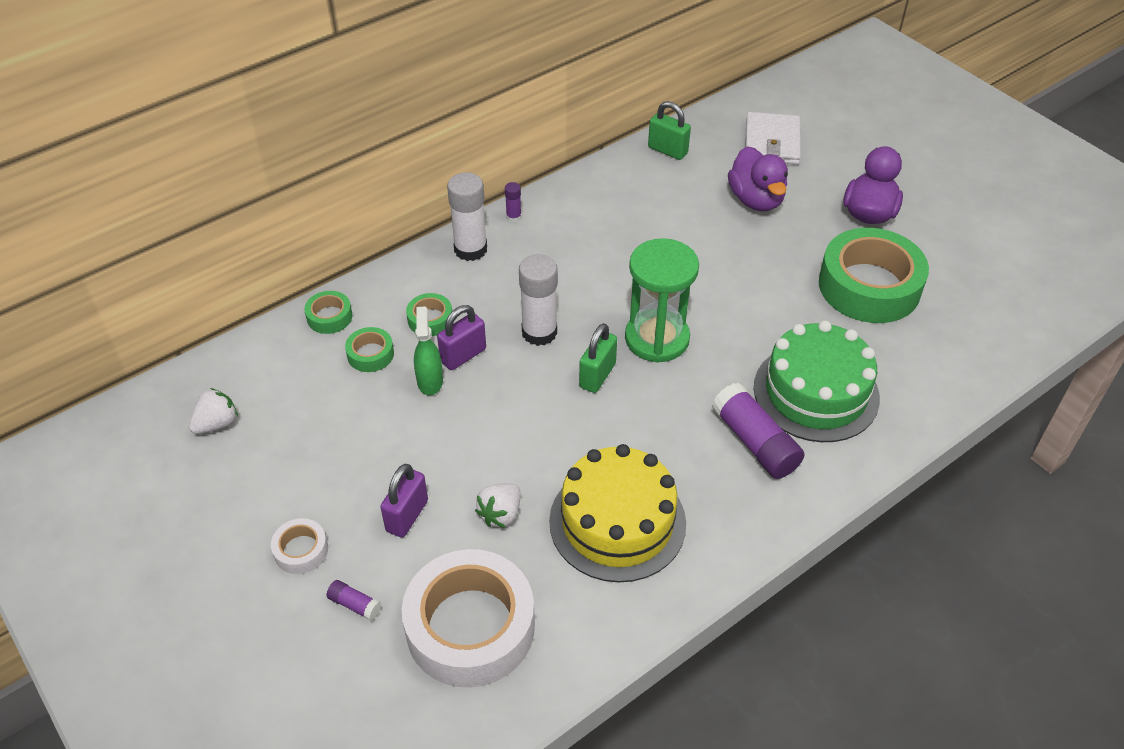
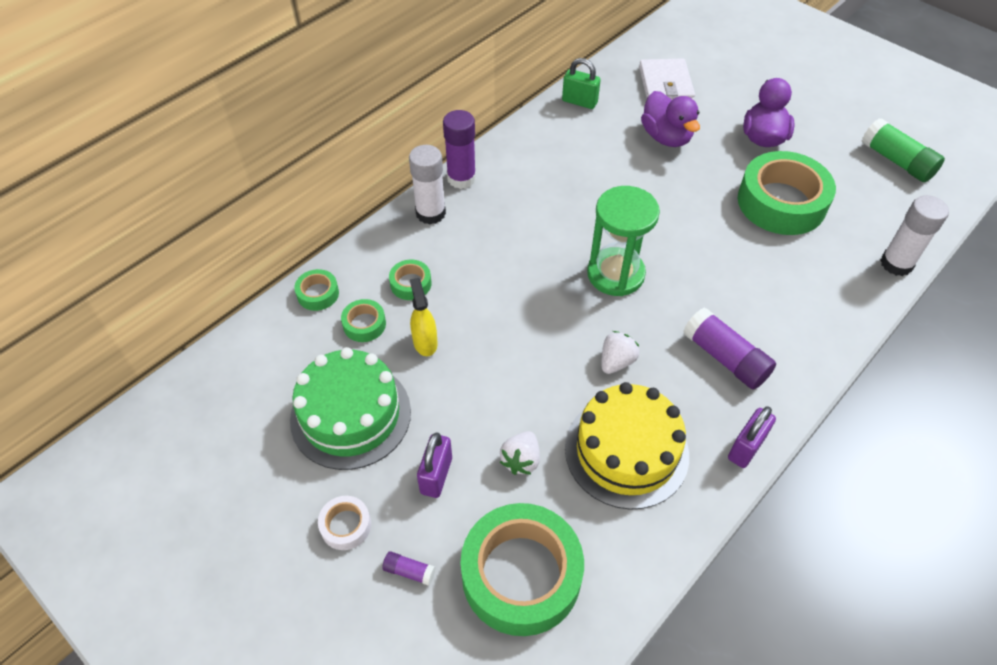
camera: 10 degrees left, 5 degrees up
(217, 424) = (236, 413): white strawberry -> white strawberry (616, 361)
(430, 381) = (425, 342): green spray bottle -> yellow spray bottle
(463, 355) = (449, 314): purple padlock -> purple padlock (746, 448)
(470, 627) = (521, 574): white tape -> green tape
(513, 217) = (461, 178): purple glue stick -> purple glue stick, size x2.12
(539, 332) = (511, 282): white glue stick -> white glue stick (896, 264)
(597, 375) = (573, 316): green padlock -> none
(816, 392) = (764, 304): green cake -> green cake (350, 415)
(1020, 257) = (896, 161): none -> green glue stick

